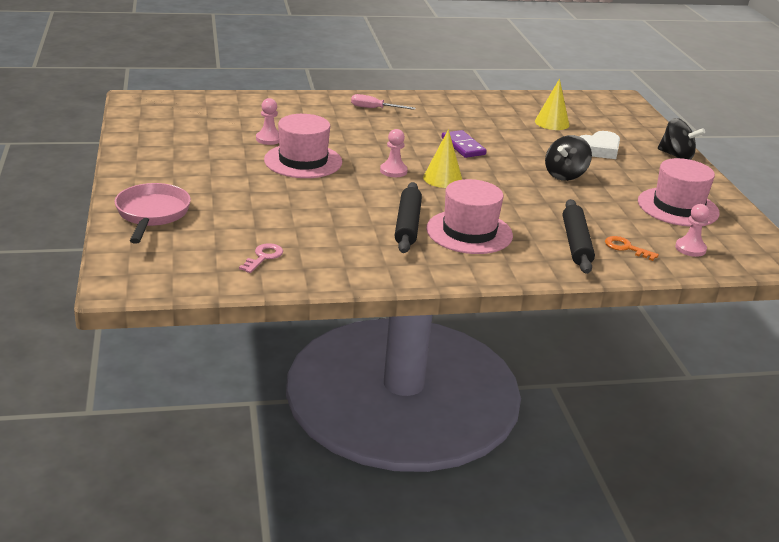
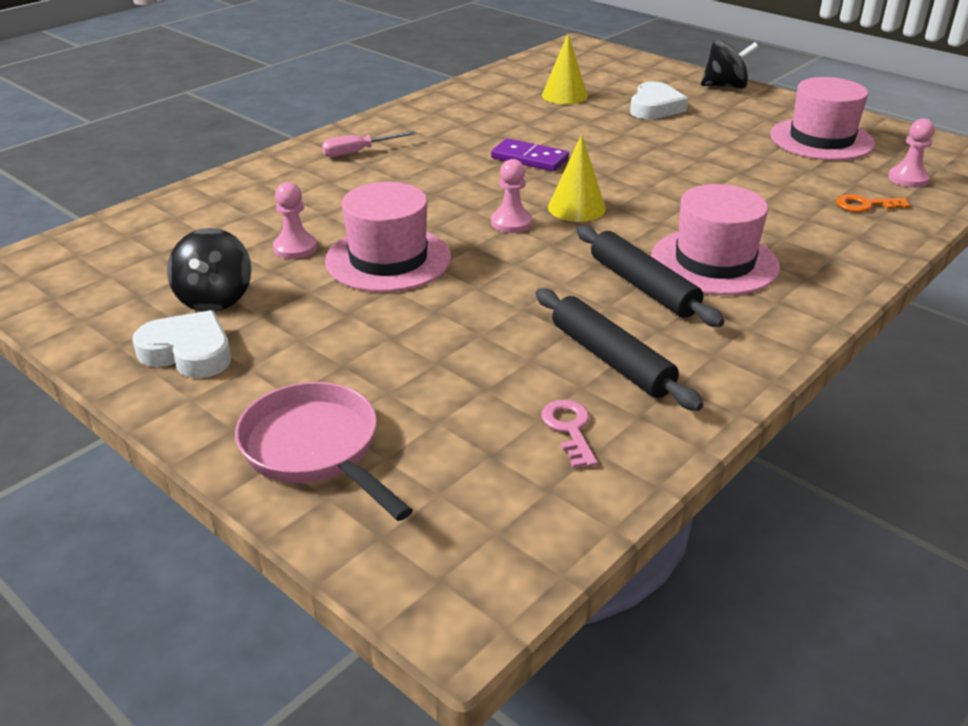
camera: 35 degrees left, 5 degrees up
(159, 160) = (188, 352): none -> white heart
(565, 175) = (677, 149): black spinning top -> black spinning top (215, 298)
(576, 243) = (822, 222): black rolling pin -> black rolling pin (611, 359)

